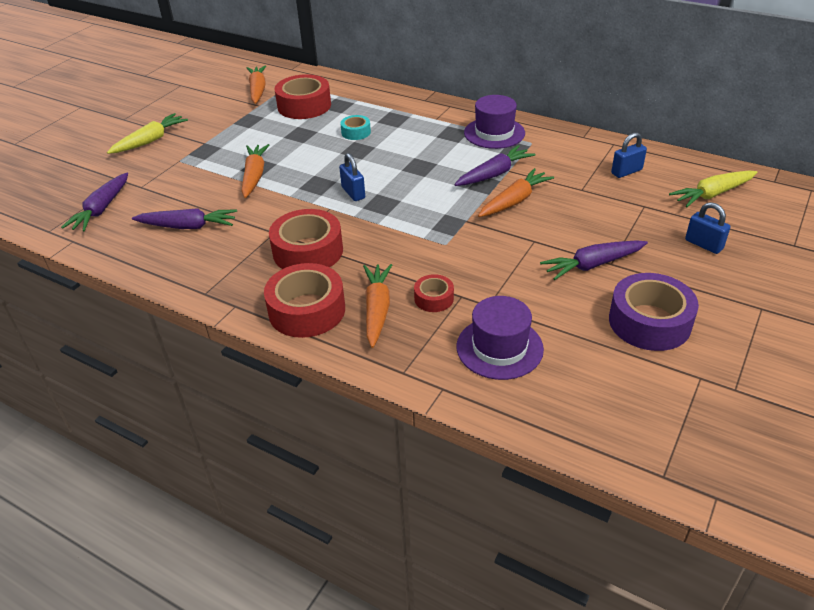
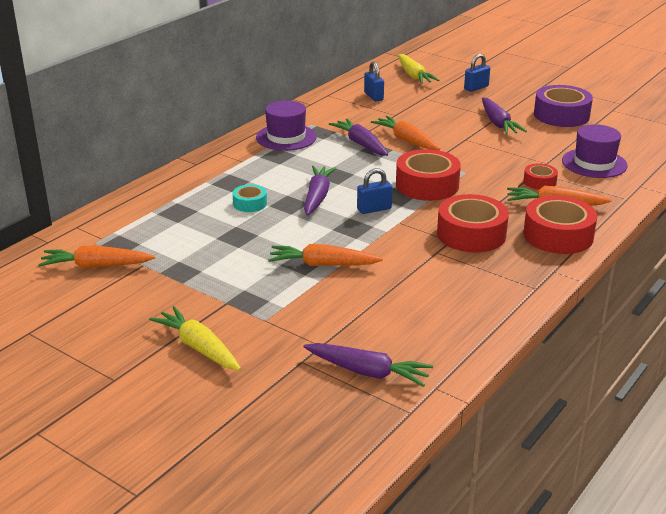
camera: 85 degrees left, 10 degrees down
(188, 226) = (418, 304): purple carrot -> purple carrot (317, 197)
(304, 106) = (165, 233): red tape -> red tape (427, 185)

